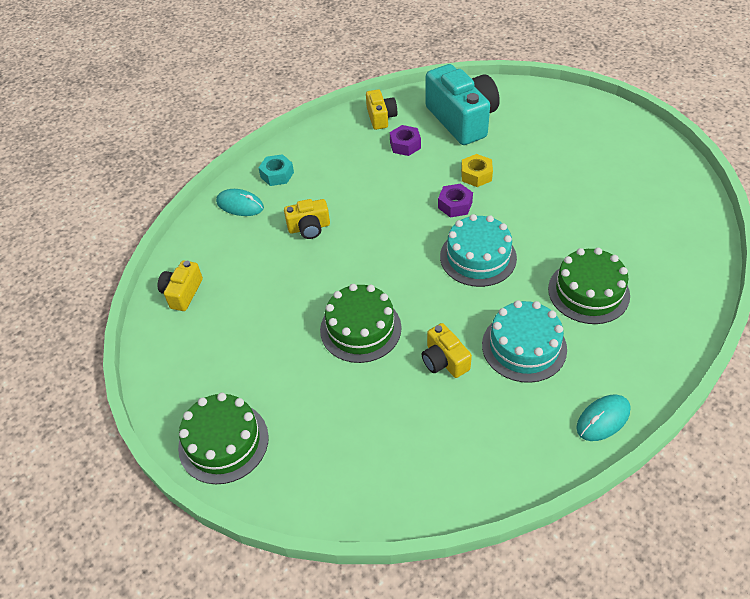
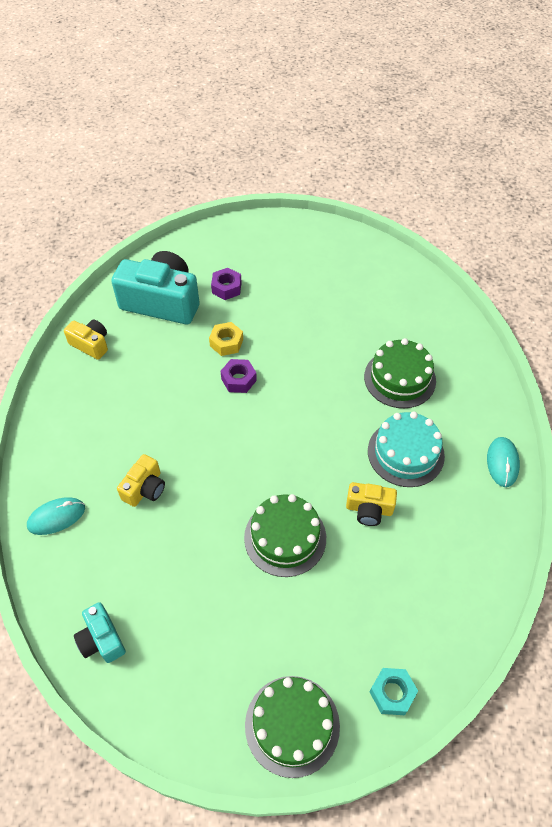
camera: 50 degrees left, 5 degrees up
(182, 293) = (102, 639): yellow camera -> turquoise camera
(277, 175) = (57, 463): turquoise nut -> turquoise nut (392, 693)
(405, 145) = (141, 356): purple nut -> purple nut (226, 288)
(478, 257) = (302, 409): turquoise cake -> none

